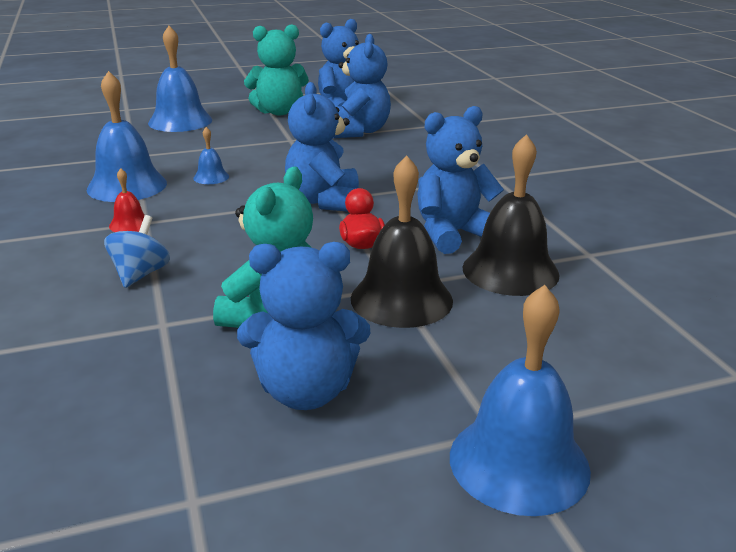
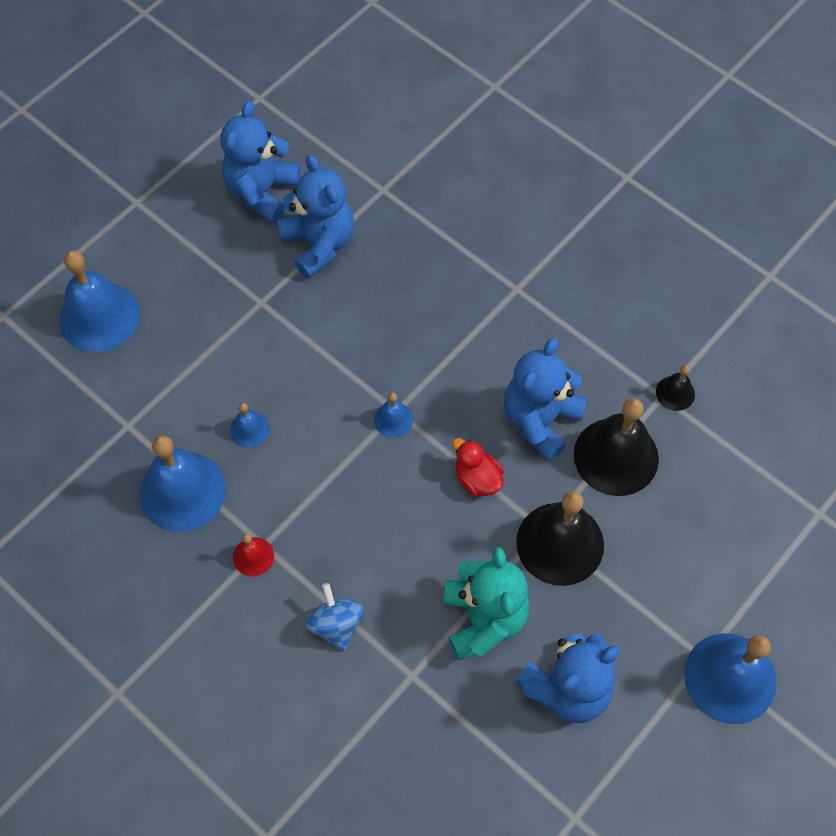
camera: 30 degrees left, 35 degrees up
(279, 112) = (191, 234): turquoise teddy bear -> none
(324, 201) = (393, 419): blue teddy bear -> blue bell
(605, 256) = (675, 393): none -> black bell

